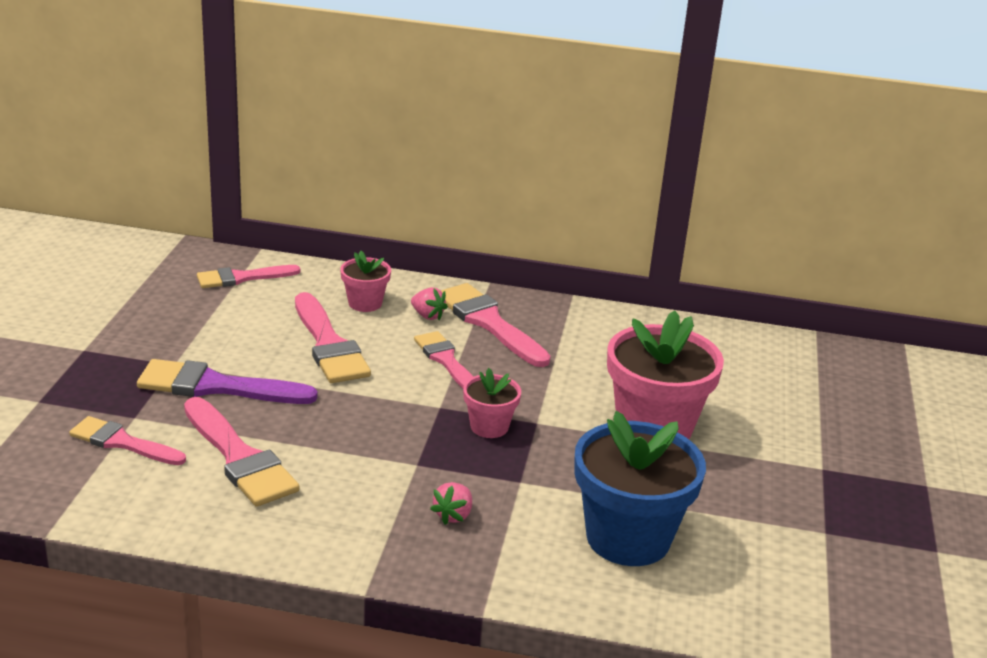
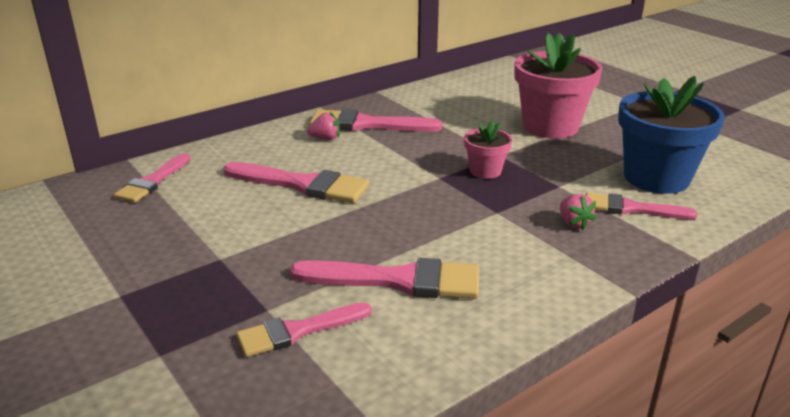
camera: 45 degrees left, 0 degrees up
(216, 386) = (284, 251): purple brush -> none
(365, 303) = (273, 152): pink flower pot -> none
(446, 360) = (388, 154): pink brush -> pink brush (631, 208)

